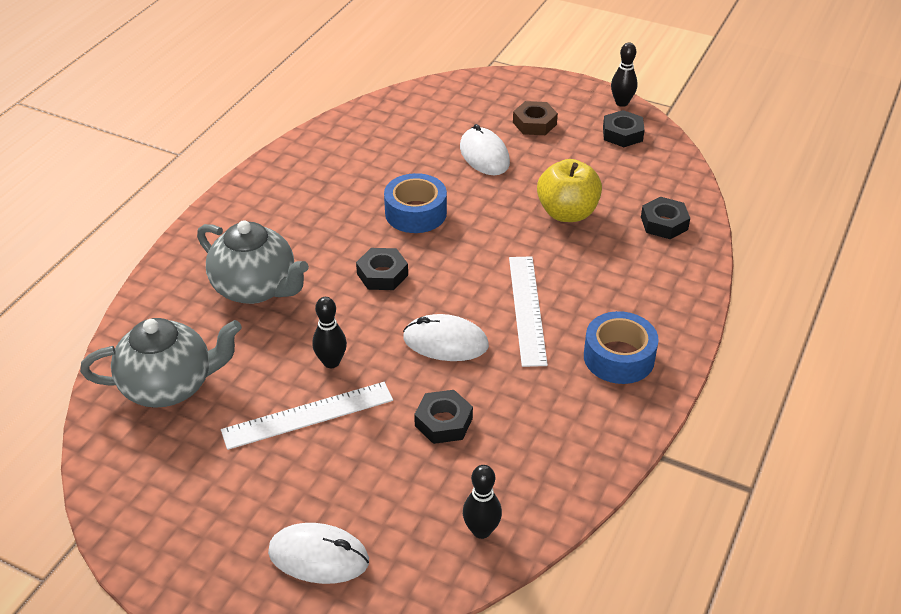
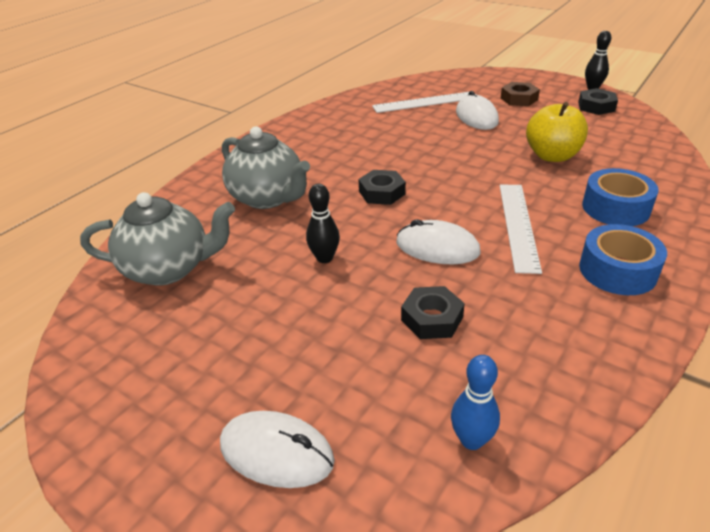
camera: 10 degrees right, 5 degrees down
(308, 415) = (293, 303): white ruler -> white ruler (425, 102)
(415, 213) = (415, 151): blue tape -> blue tape (615, 208)
(481, 530) = (471, 440): black bowling pin -> blue bowling pin
(664, 223) = (645, 166): black nut -> none

